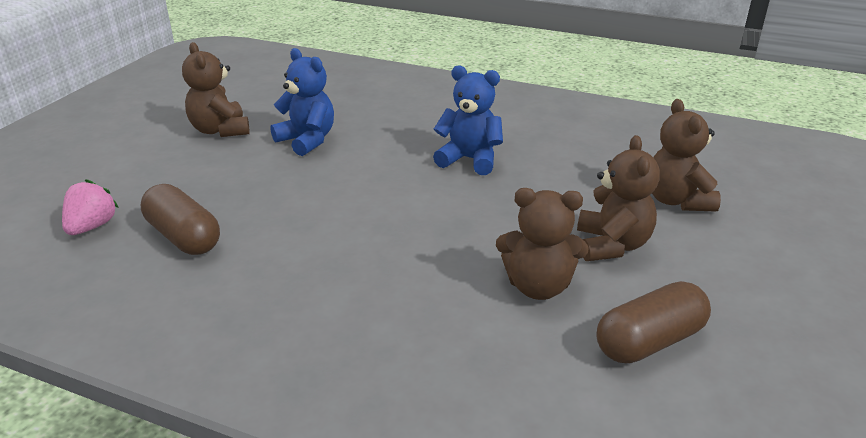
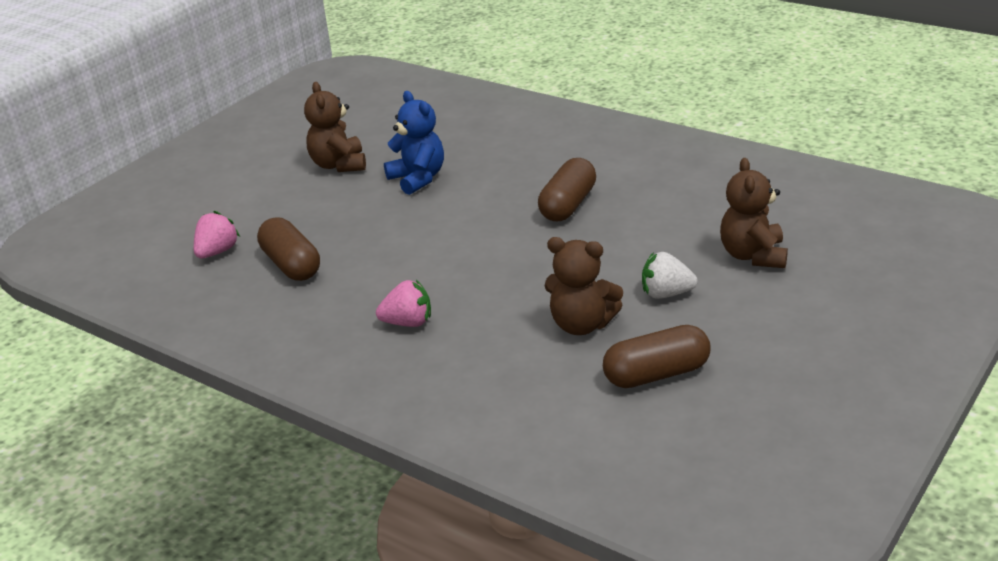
camera: 15 degrees right, 0 degrees up
(338, 297) = (408, 323): none -> pink strawberry
(469, 159) = (568, 205): blue teddy bear -> brown capsule
(612, 245) = (666, 294): brown teddy bear -> white strawberry

